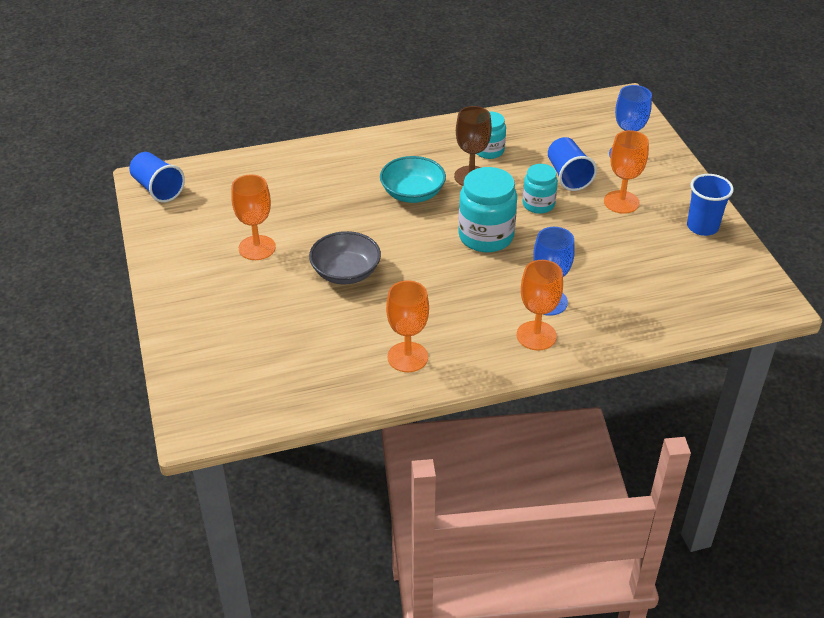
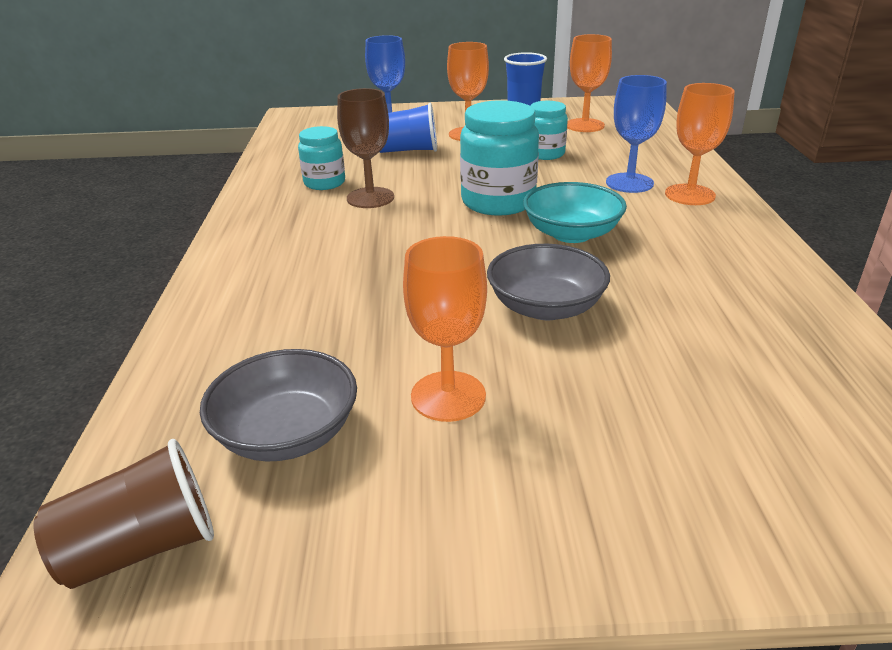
camera: 75 degrees left, 10 degrees down
(158, 189) = (142, 548): blue cup -> brown cup
(223, 206) = (287, 433): none -> grey bowl
(407, 357) = (742, 275): orange goblet -> orange goblet (584, 125)
(412, 193) = (380, 238): turquoise bowl -> turquoise bowl (571, 233)
(538, 204) = (450, 169): turquoise jar -> turquoise jar (545, 154)

